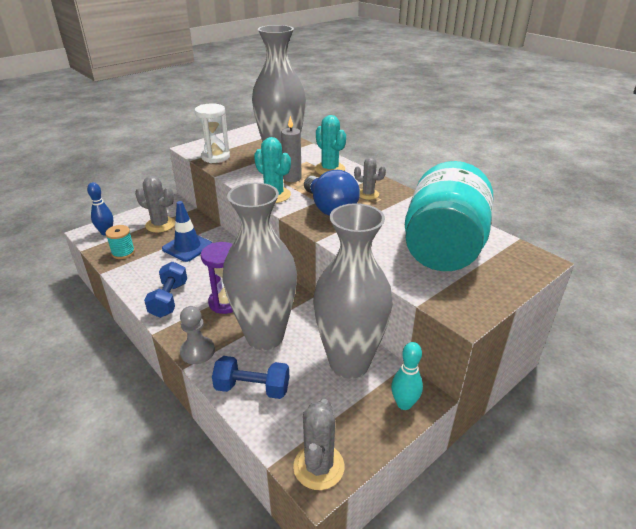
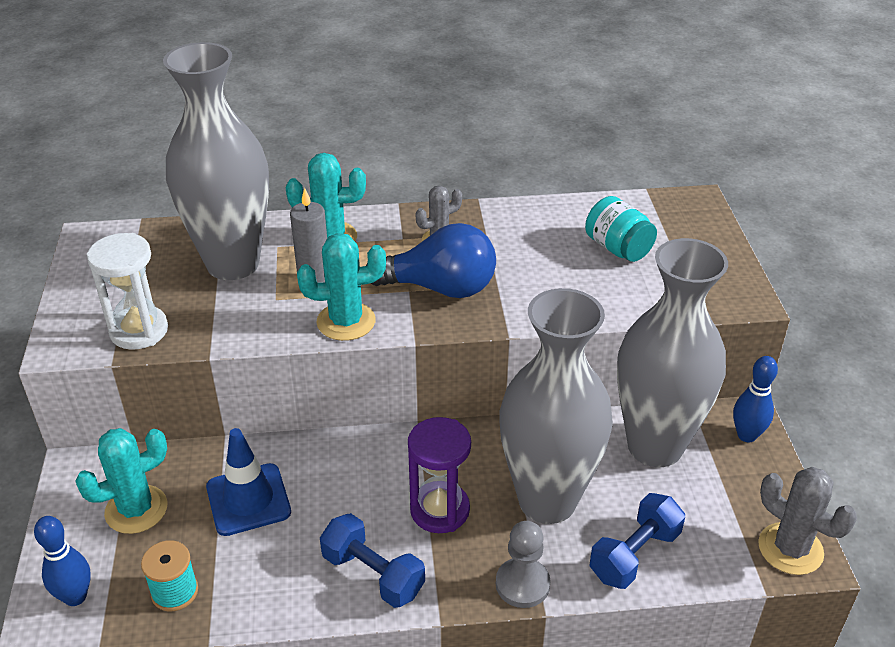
camera: 55 degrees left, 5 degrees up
(160, 224) = (136, 509): grey cactus -> turquoise cactus
(404, 404) = (746, 435): turquoise bowling pin -> blue bowling pin
(443, 248) = (618, 248): turquoise jar -> turquoise jar, size x0.45

